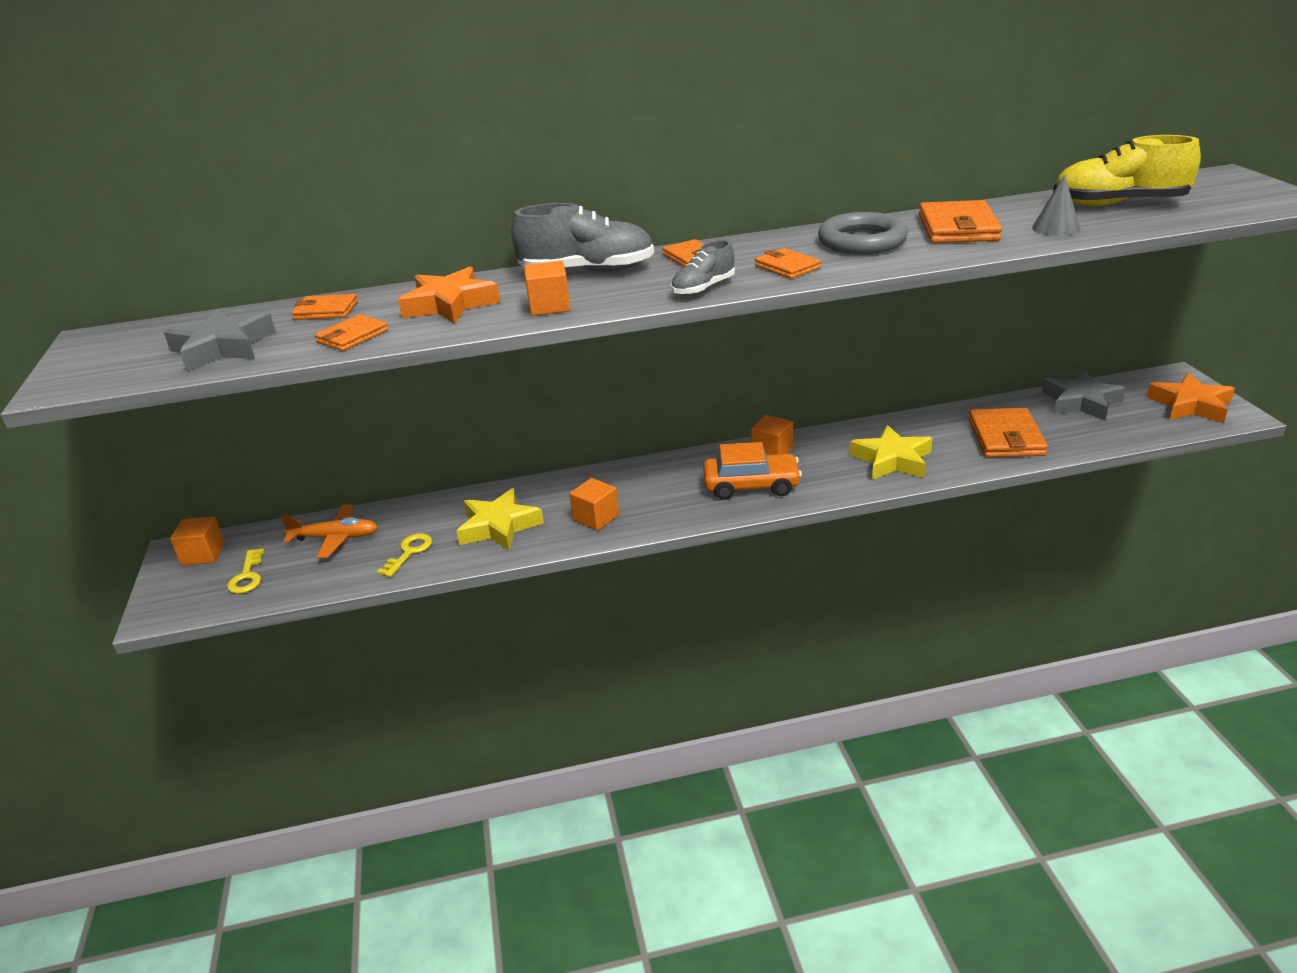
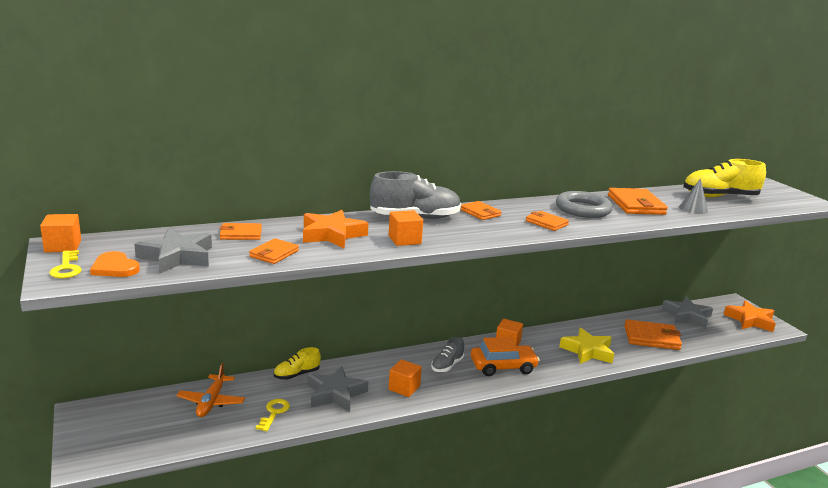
camera: 15 degrees left, 10 degrees down
(136, 366) = (114, 268): none -> orange heart
(203, 554) = (105, 414): orange cube -> orange cube (63, 246)
(247, 576) = (149, 431): yellow key -> yellow key (66, 268)
(335, 538) = (211, 402): orange plane -> orange plane turned 105 degrees clockwise
(457, 500) = (297, 374): none -> yellow shoe
(499, 526) = (335, 394): yellow star -> grey star
(703, 288) = (501, 234): grey shoe -> grey shoe (447, 365)
(1006, 437) = (651, 338): orange wallet -> orange wallet turned 75 degrees counterclockwise

